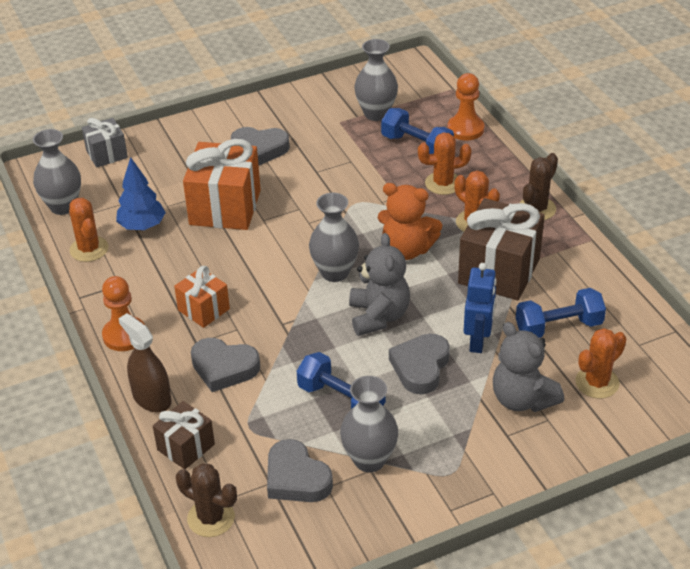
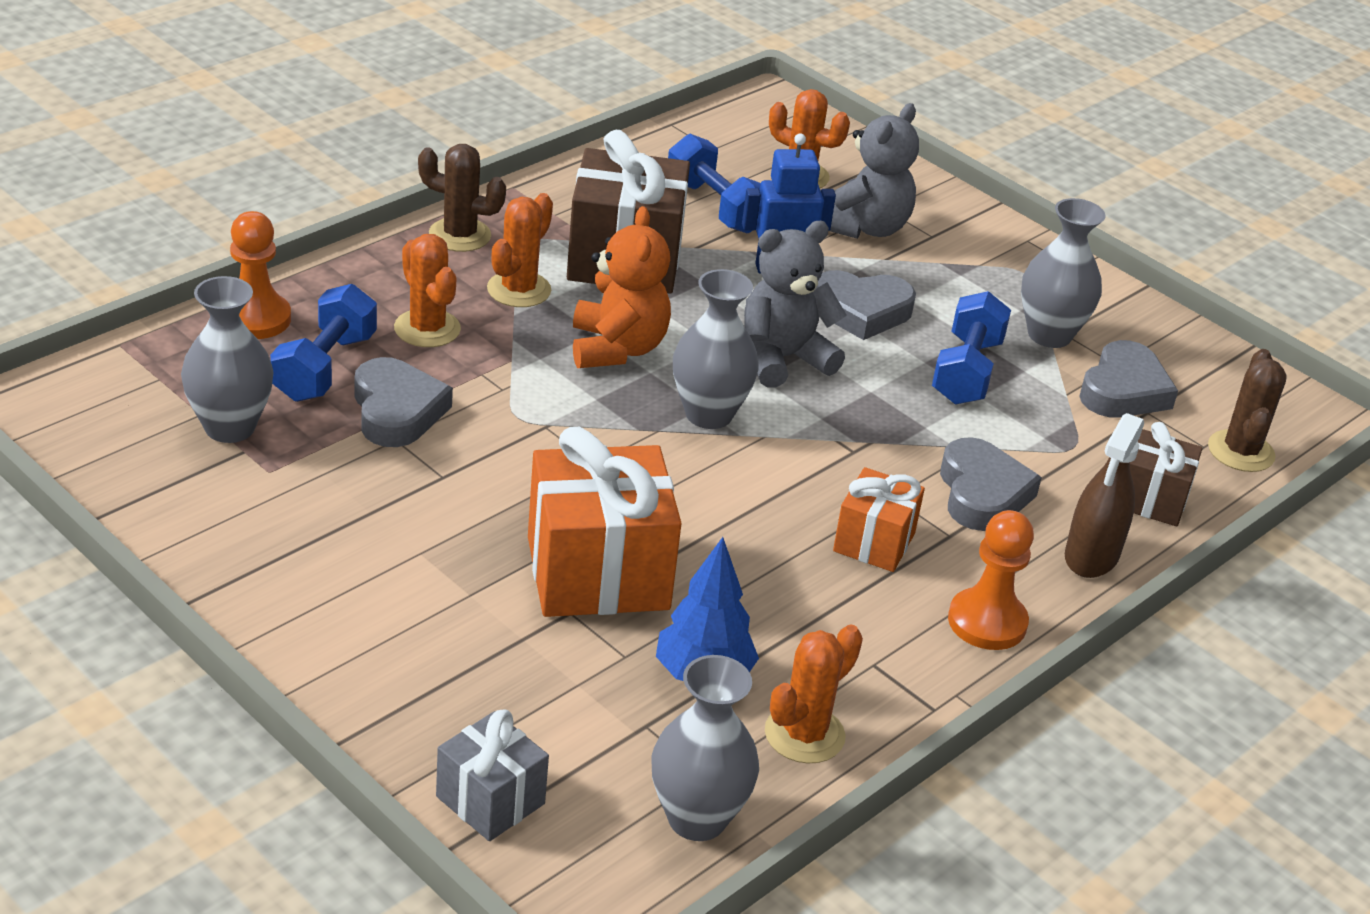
camera: 115 degrees left, 5 degrees down
(259, 149) = (396, 563): grey heart -> grey heart (397, 410)

